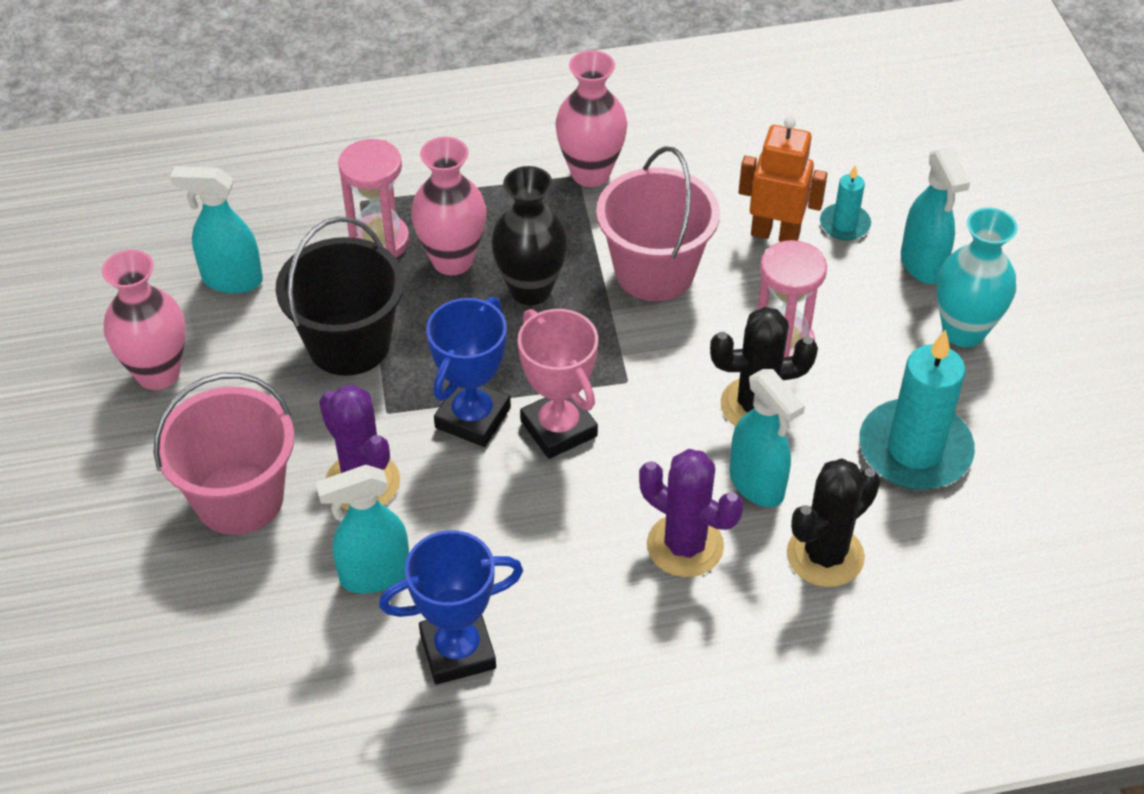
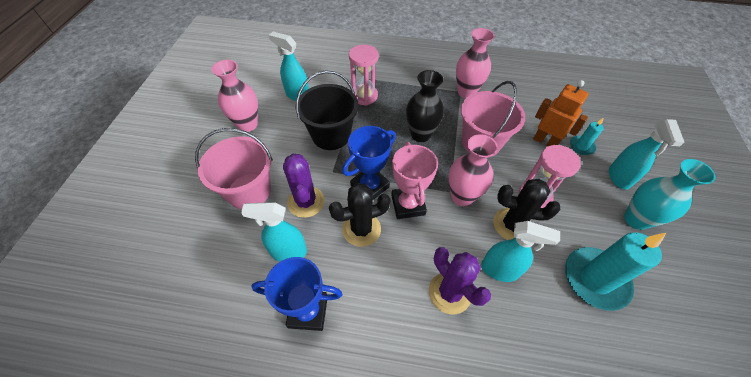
camera: 20 degrees right, 5 degrees up
(452, 260) = (391, 112): pink vase -> pink vase (462, 197)
(757, 485) = (500, 270): turquoise spray bottle -> turquoise spray bottle turned 60 degrees counterclockwise
(825, 555) = (527, 328): black cactus -> black cactus (361, 229)

